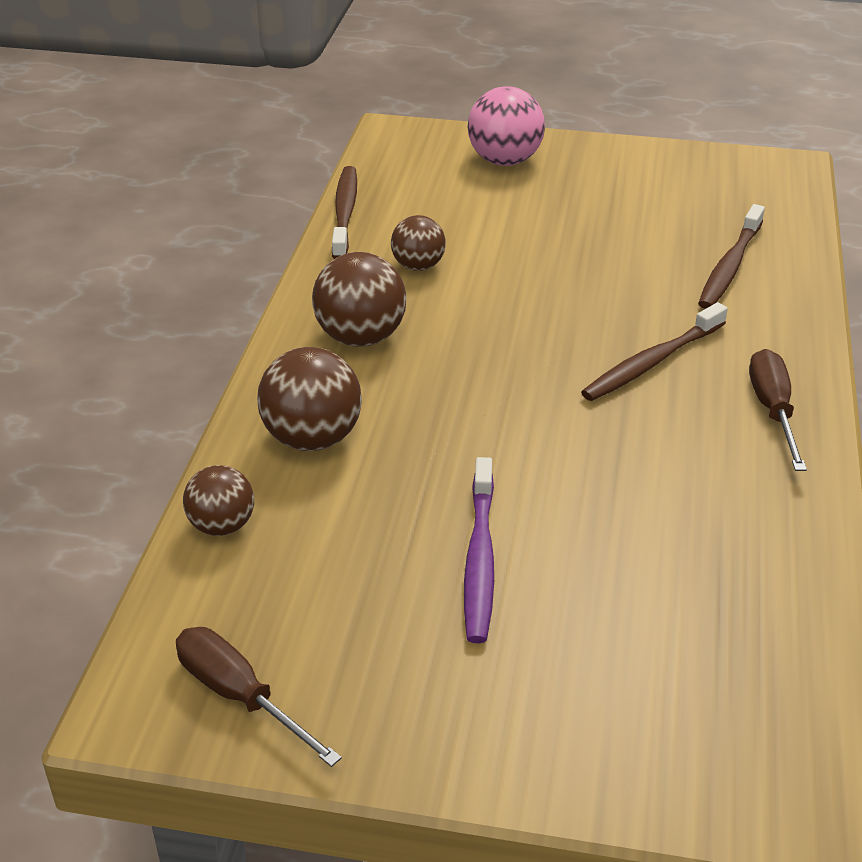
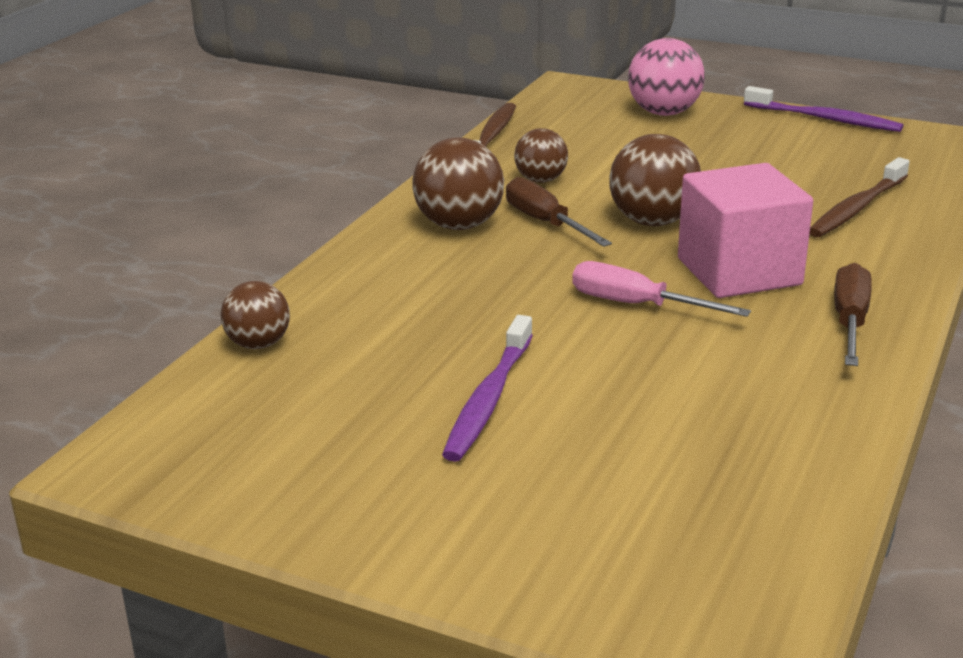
camera: 15 degrees right, 10 degrees down
(240, 696) = (207, 469): brown screwdriver -> brown screwdriver (545, 223)
(312, 438) = (375, 292): brown ball -> brown ball (653, 221)
(573, 418) = (636, 305): none -> pink screwdriver
(652, 362) = (739, 272): brown toothbrush -> pink cube
(660, 153) = (824, 119): none -> purple toothbrush

